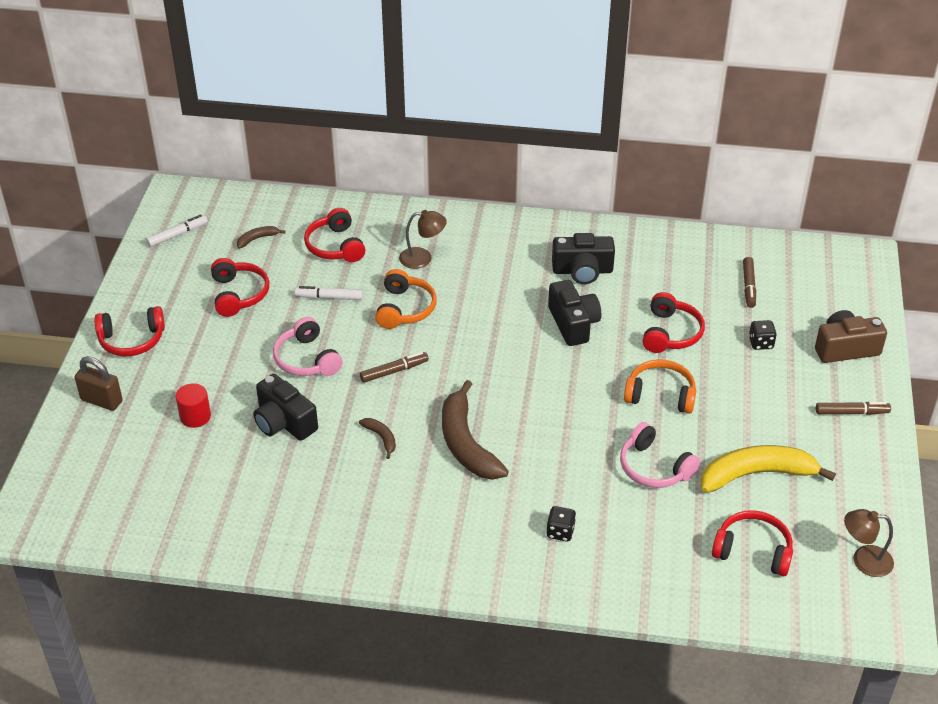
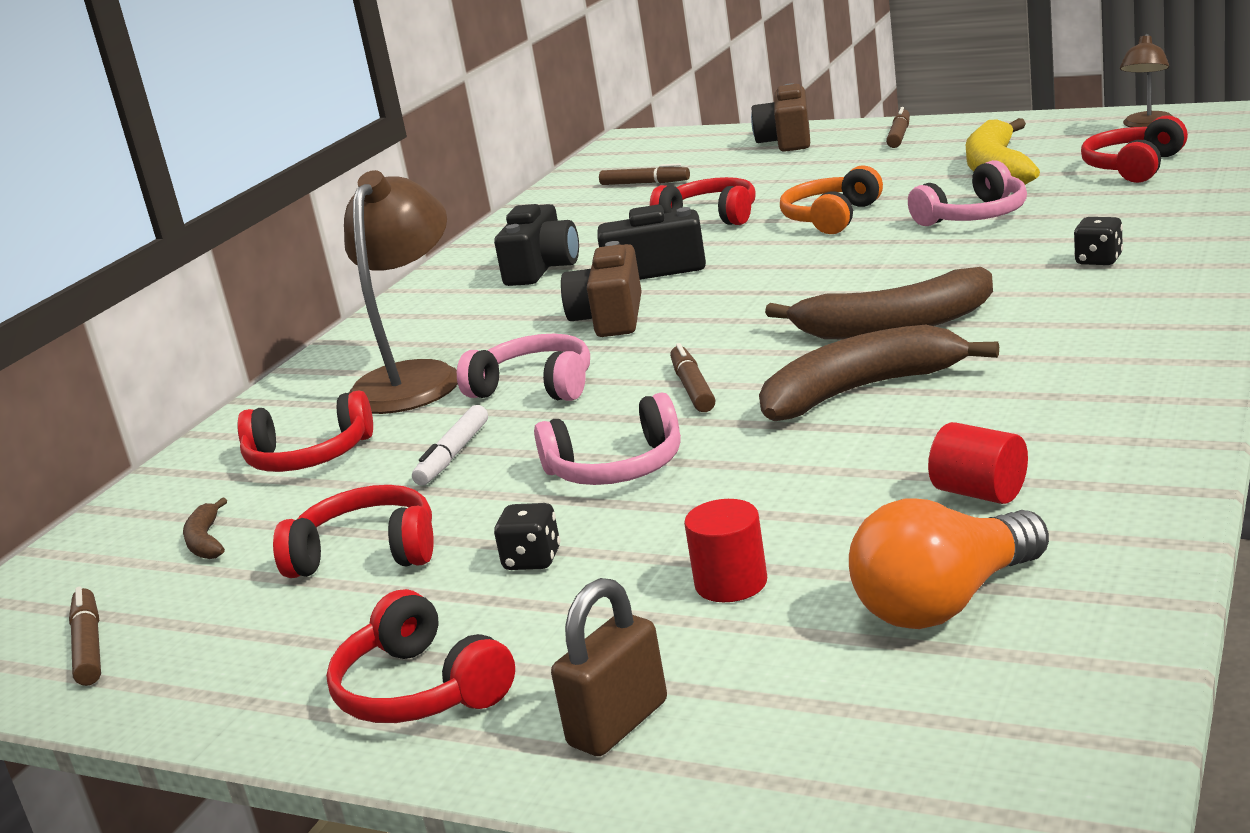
camera: 70 degrees left, 20 degrees down
(132, 340) = (420, 690): red headphones -> red headphones turned 135 degrees clockwise
(169, 485) = (945, 603): none -> orange light bulb
(177, 235) = (89, 646): white marker -> brown marker
(262, 491) = (980, 493): none -> red cylinder
(284, 422) = (787, 481): black camera -> none
(381, 438) = (860, 390): brown banana -> brown banana, size x2.24
(405, 309) = (535, 386): orange headphones -> pink headphones
(422, 258) = (413, 378): brown lamp -> brown lamp, size x1.85
(496, 319) = (610, 318): none -> brown camera
(760, 343) = (757, 175): black dice -> black dice (532, 560)

